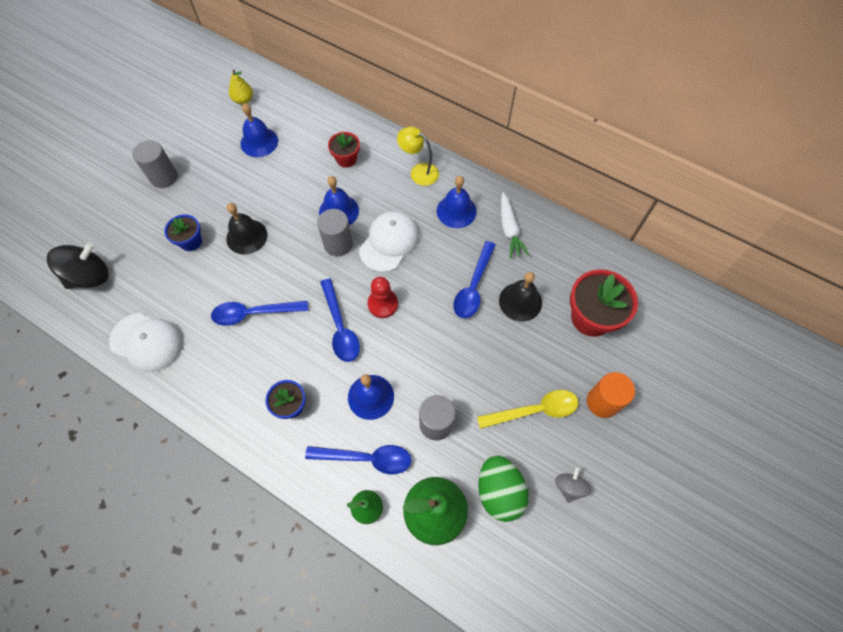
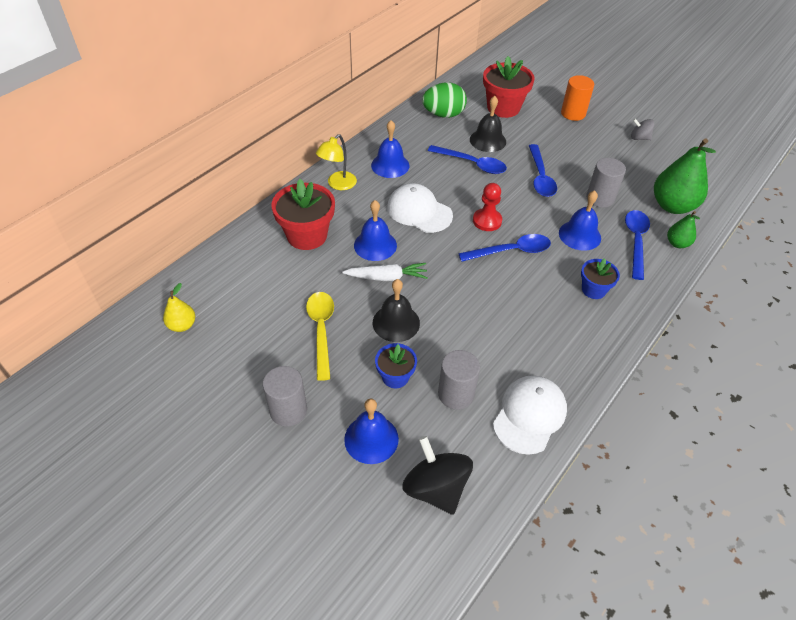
camera: 85 degrees left, 15 degrees down
(254, 313) = (494, 317): blue spoon -> blue spoon (540, 177)
(259, 142) = (259, 310): blue bell -> blue bell (371, 439)
(338, 244) = (416, 248): grey cylinder -> grey cylinder (456, 394)
(346, 159) = (307, 235): red flower pot -> red flower pot, size x1.75
(499, 491) = (649, 171): green egg -> green egg (443, 114)
(509, 230) = (416, 137): white carrot -> white carrot (387, 277)
(534, 410) = (583, 146): yellow spoon -> yellow spoon (321, 331)

